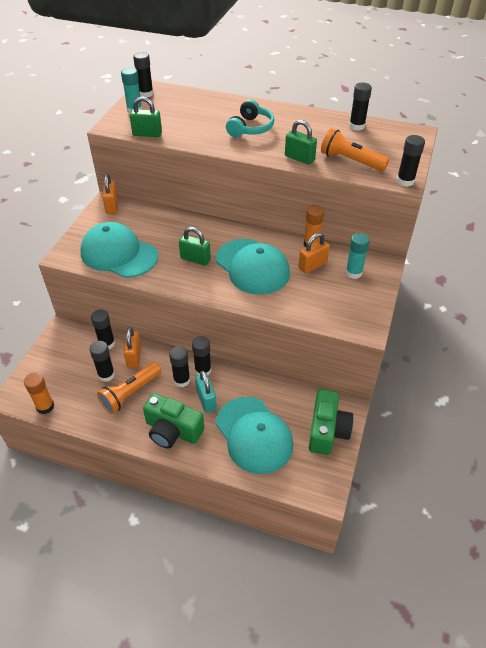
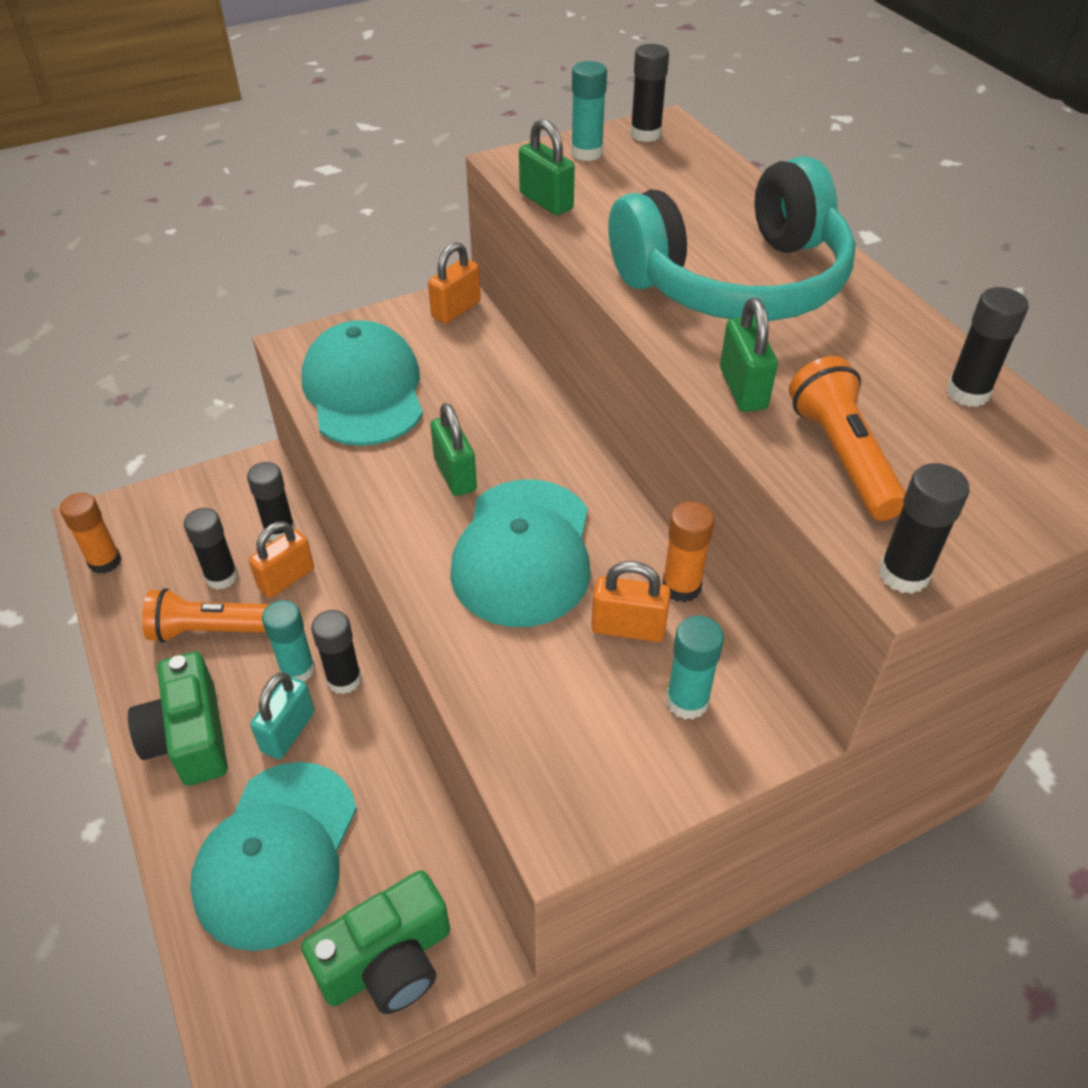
camera: 45 degrees right, 0 degrees up
(182, 380) = (297, 669): black glue stick -> turquoise glue stick
(250, 128) = (735, 281): turquoise headphones -> turquoise headphones, size x1.99

